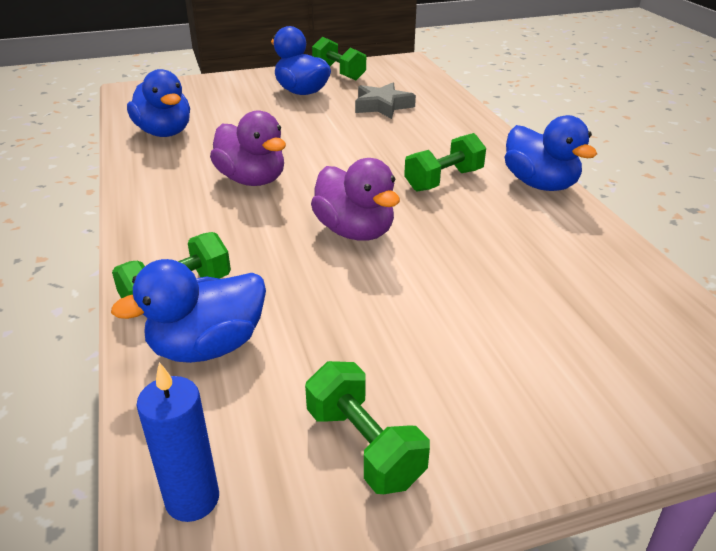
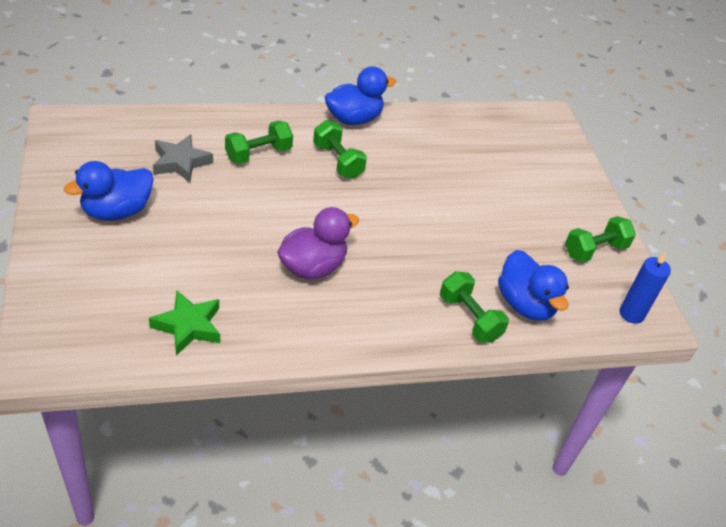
camera: 90 degrees left, 10 degrees up
(164, 132) = (188, 326): blue duck -> green star
(339, 73) = (72, 175): green dumbbell -> green dumbbell (258, 154)
(355, 231) = (403, 220): purple duck -> none

